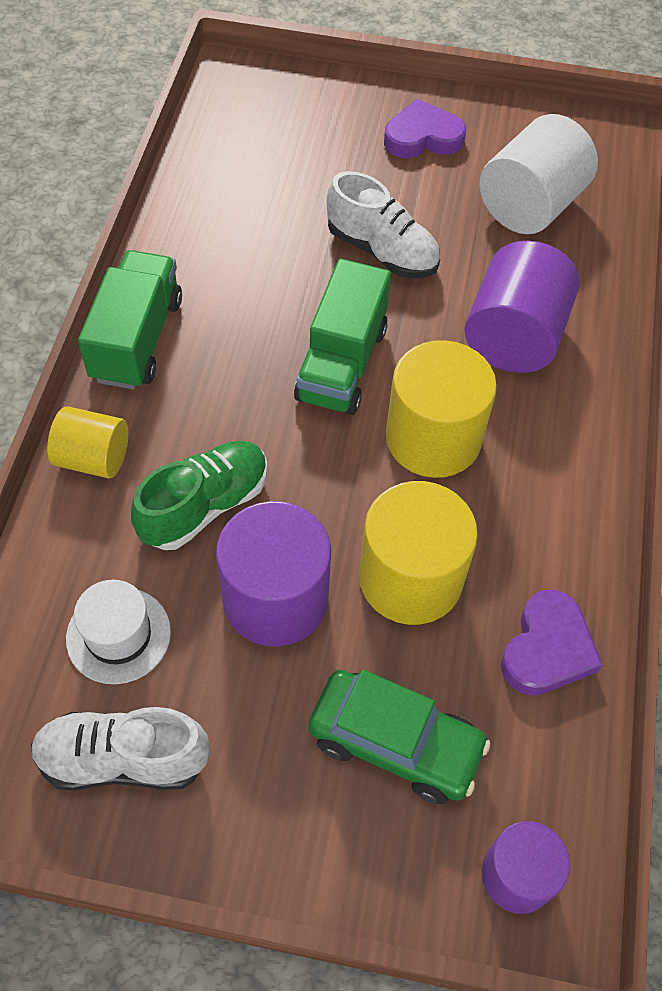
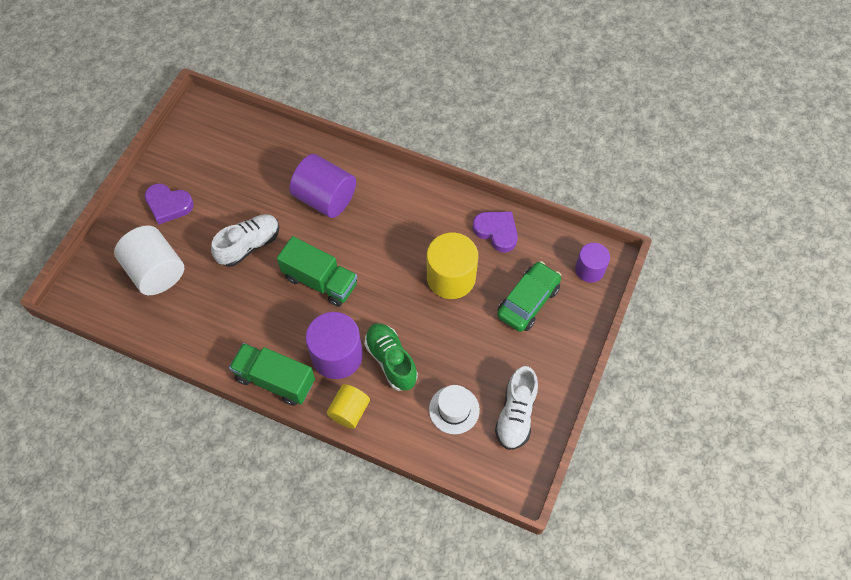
camera: 75 degrees left, 5 degrees up
(275, 598) = (449, 337): purple cylinder -> purple cylinder (337, 355)
(422, 137) = (168, 205): purple heart -> purple heart turned 75 degrees counterclockwise
(433, 438) = (377, 249): yellow cylinder -> none
(530, 206) = (239, 166): white cylinder -> white cylinder (156, 271)

